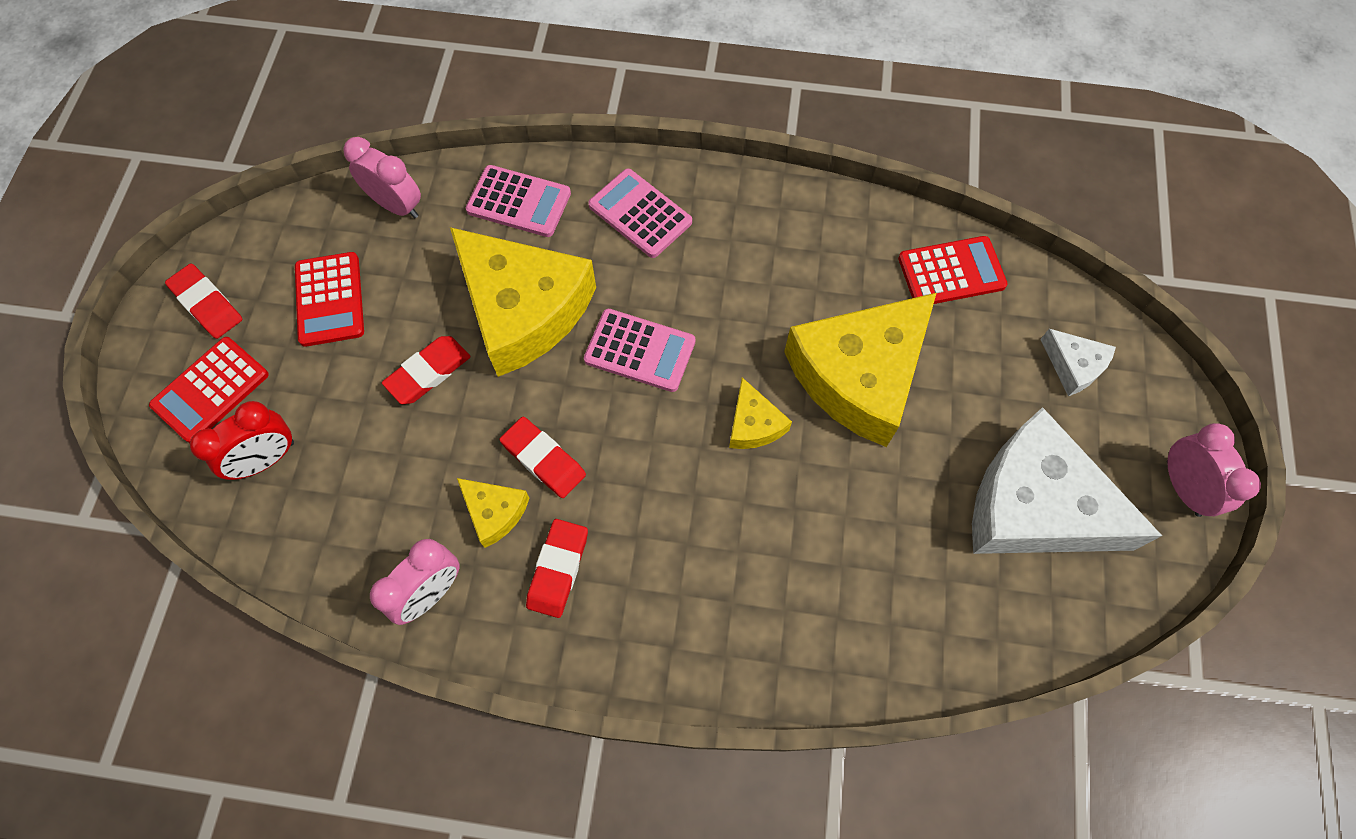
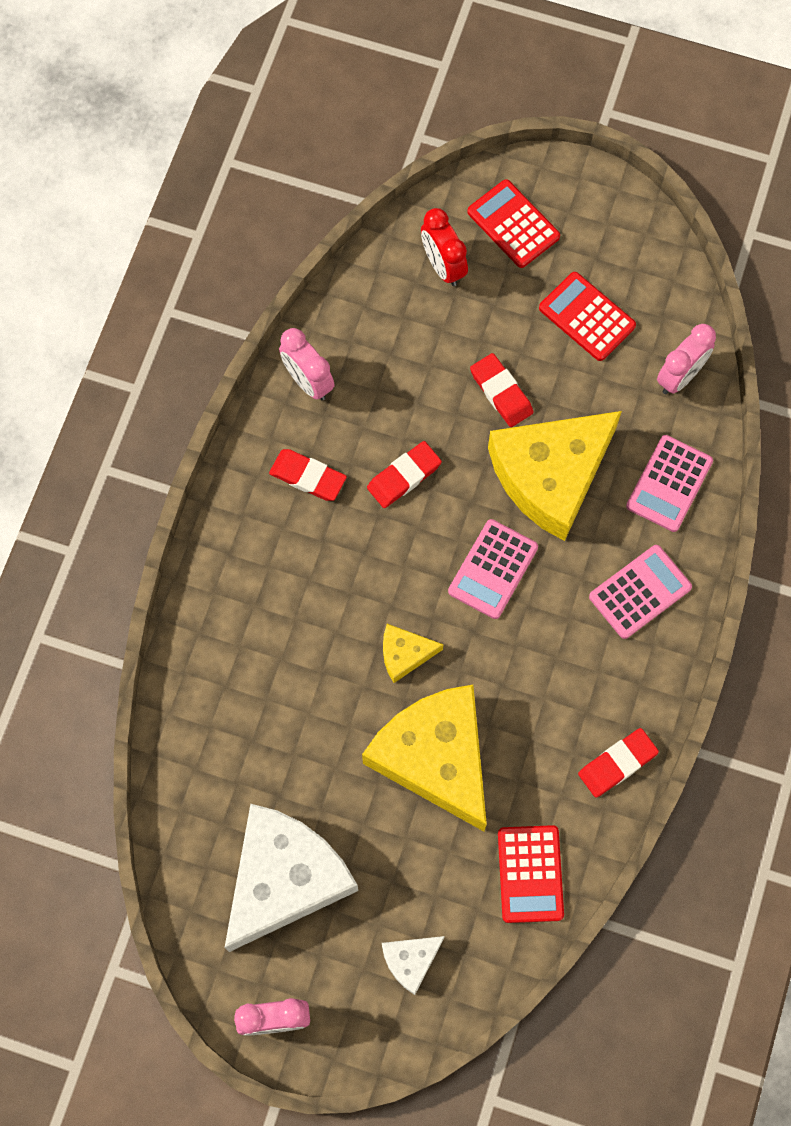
camera: 100 degrees right, 5 degrees up
(207, 304) = (597, 220): red eraser -> red eraser (617, 764)
(330, 299) = (586, 317): red calculator -> red calculator turned 45 degrees clockwise
(494, 512) = (365, 434): yellow cheese -> none

